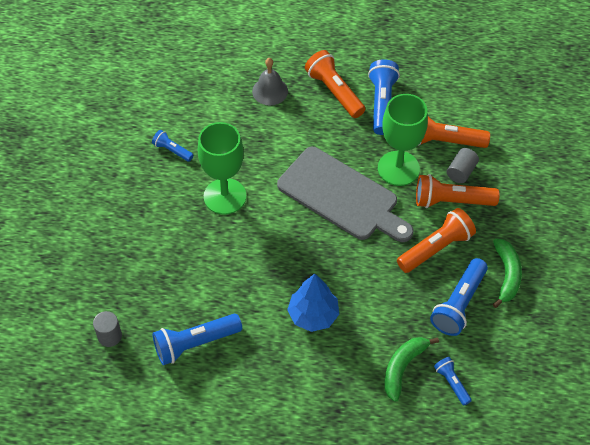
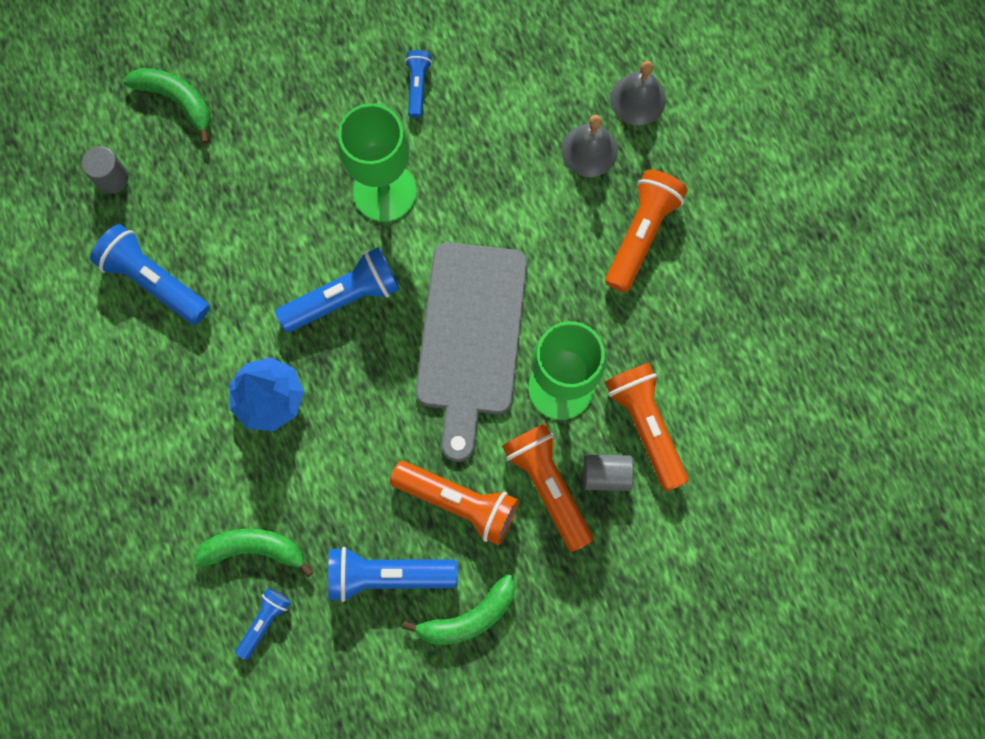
camera: 60 degrees right, 20 degrees up
(86, 276) = (177, 101): none -> green banana
(256, 56) = (638, 99): none -> grey bell
(382, 103) = (660, 308): blue flashlight -> blue flashlight (344, 298)

